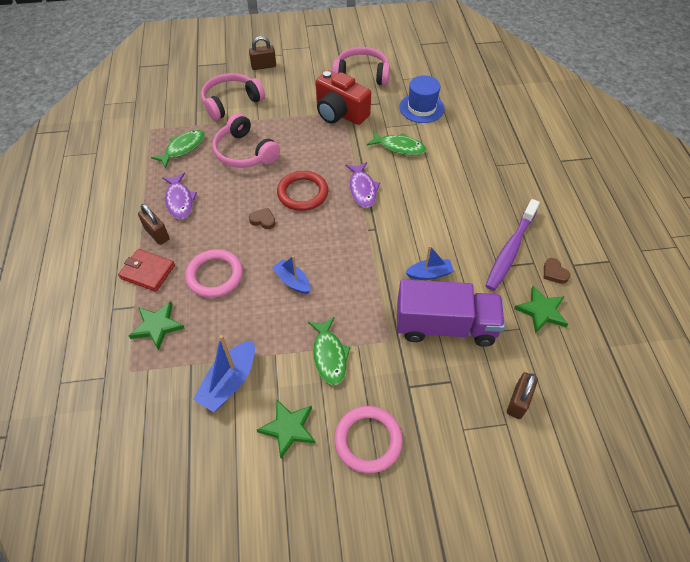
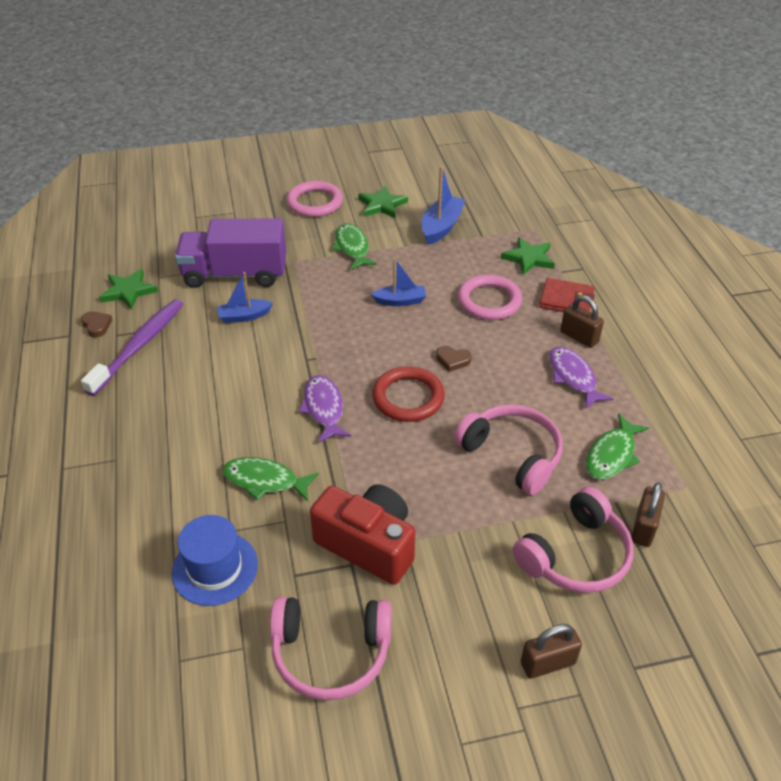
camera: 175 degrees right, 10 degrees down
(292, 281) = (400, 301): blue boat -> blue boat turned 45 degrees counterclockwise
(518, 401) = (180, 229): brown padlock -> brown padlock (644, 528)

